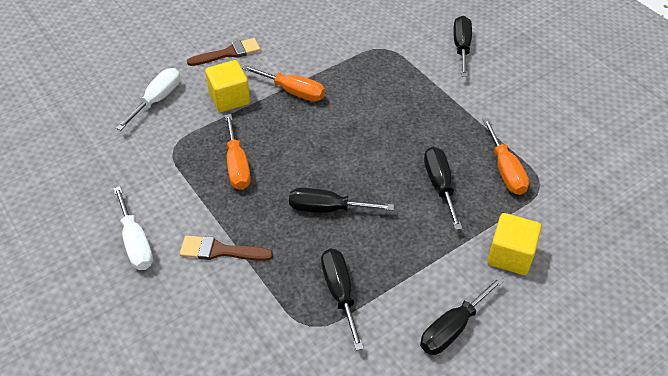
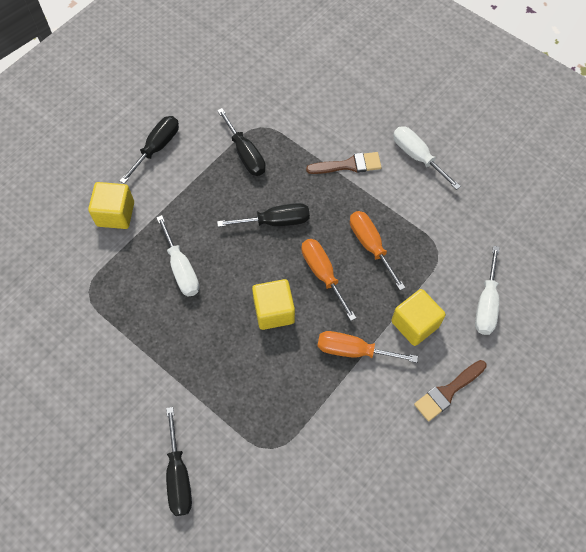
camera: 165 degrees right, 15 degrees up
(354, 132) = (274, 311): none -> yellow cube
(440, 185) = (181, 268): black screwdriver -> white screwdriver
(505, 170) = (121, 300): orange screwdriver -> orange screwdriver (323, 274)

